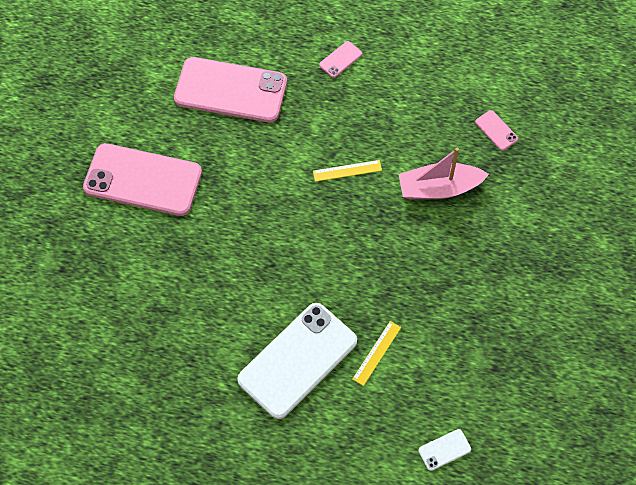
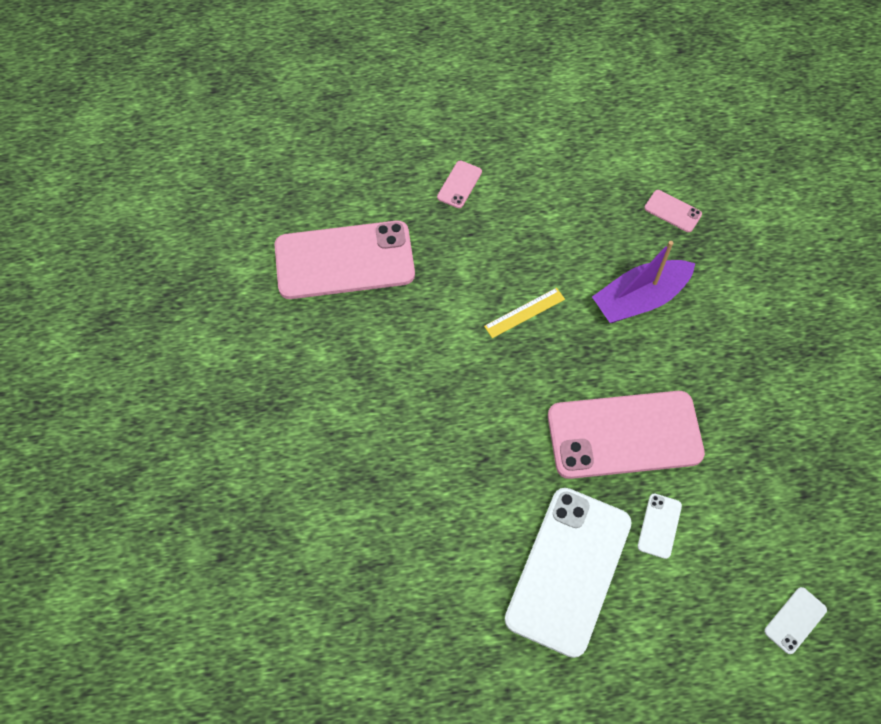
camera: 20 degrees left, 0 degrees up
(143, 180) = (280, 405): pink phone -> pink phone (624, 435)
(377, 353) = (659, 526): yellow ruler -> white phone
(439, 188) = (639, 299): pink boat -> purple boat

